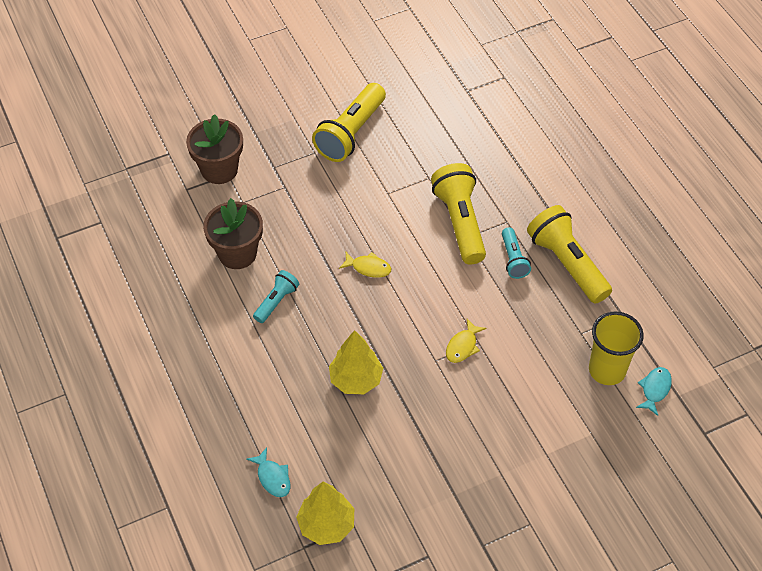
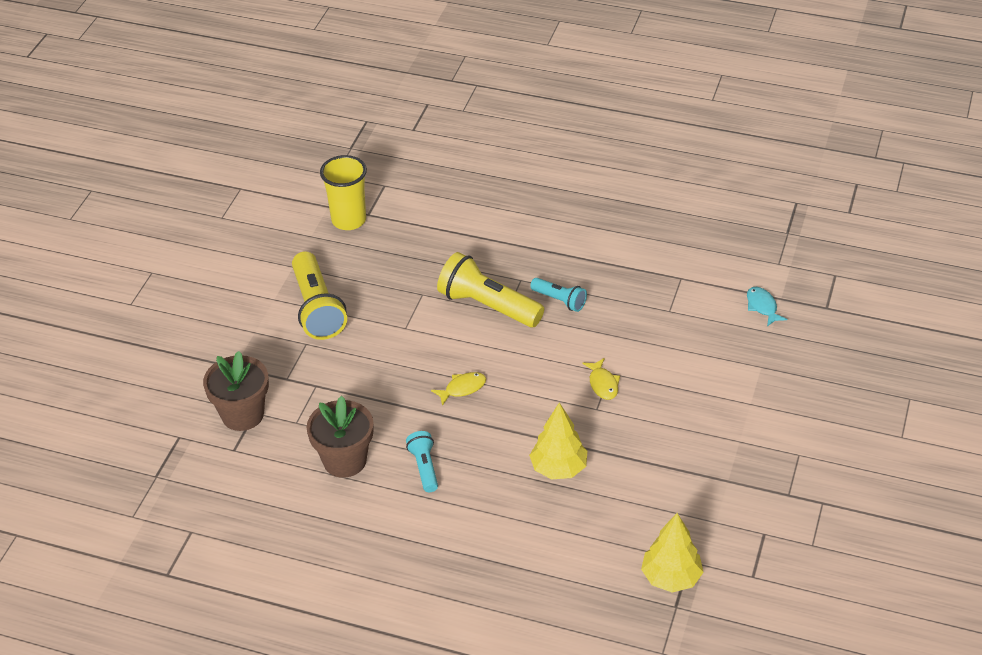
camera: 45 degrees left, 10 degrees down
(272, 477) = (590, 583): turquoise fish -> none
(567, 264) = (600, 274): yellow flashlight -> none
(607, 370) = (717, 320): yellow cup -> yellow cup (349, 220)

